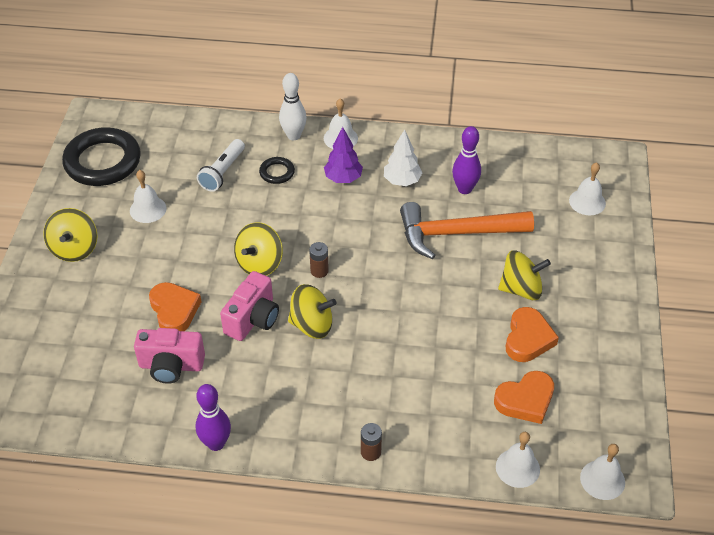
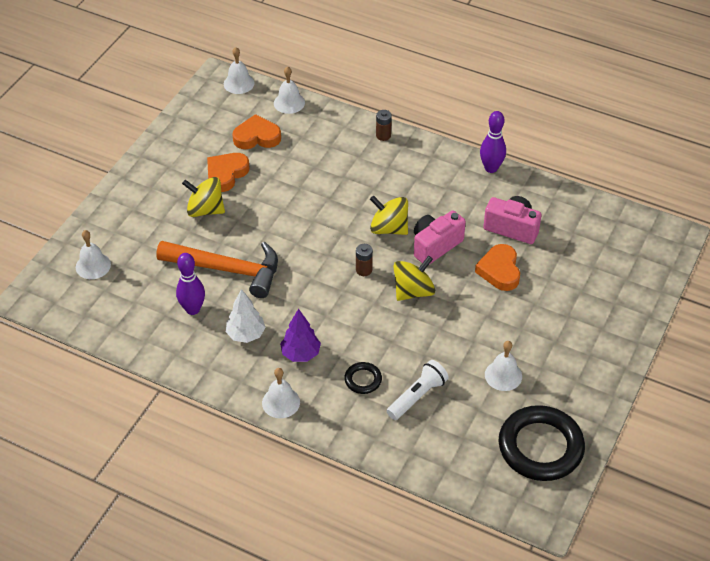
camera: 160 degrees left, 0 degrees up
(74, 249) = (581, 353): yellow spinning top -> none
(293, 135) = (328, 420): white bowling pin -> none

